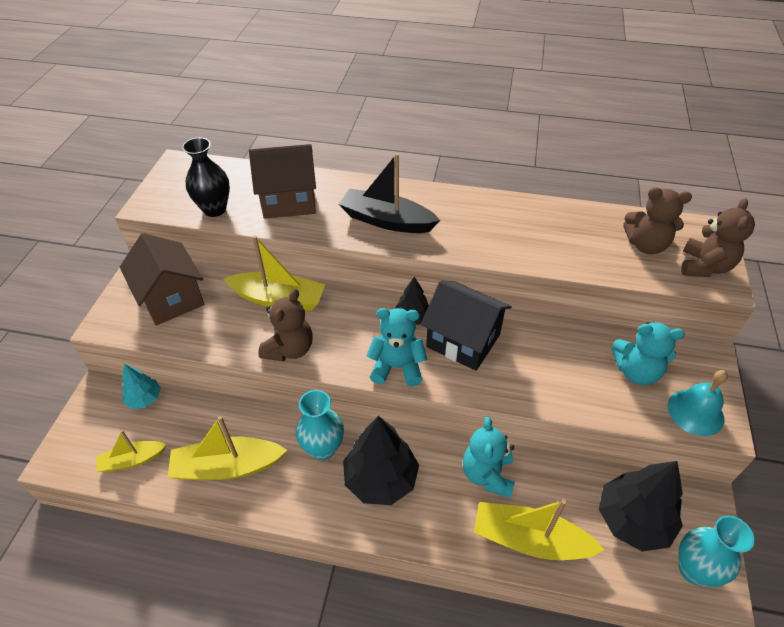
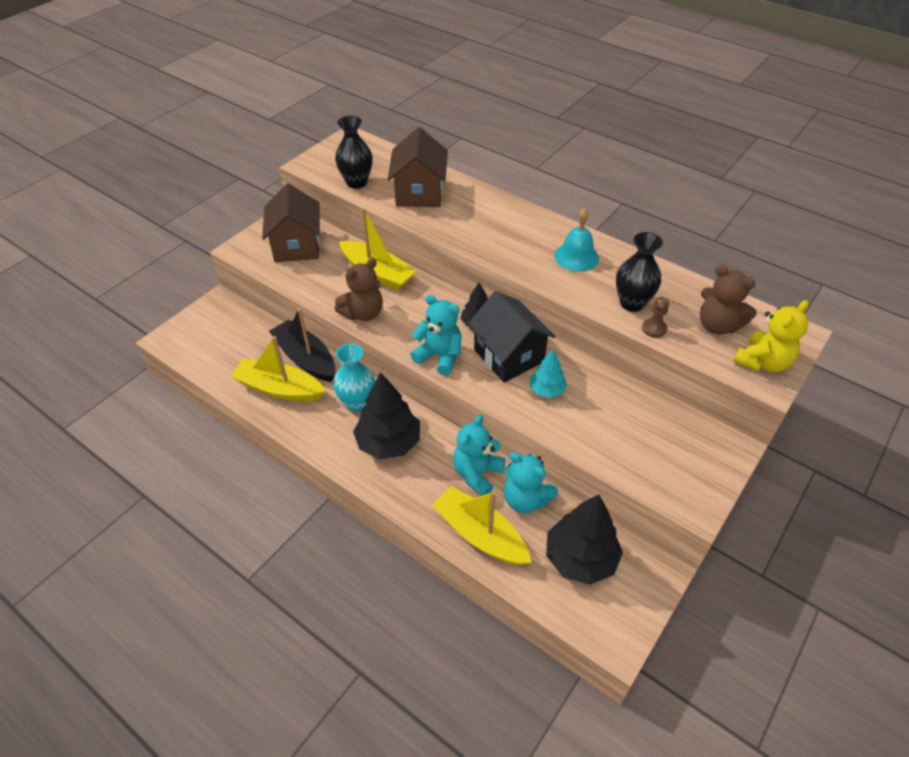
camera: 25 degrees right, 0 degrees up
(132, 460) = (216, 358): yellow boat -> none
(144, 399) = (247, 319): turquoise tree -> turquoise tree (547, 390)
(289, 201) = (419, 193): brown house -> brown house turned 75 degrees clockwise
(386, 221) = (490, 232): black boat -> black boat (305, 358)
(562, 249) = (632, 303): none -> black vase
(597, 267) = (654, 328): none -> brown pawn
(636, 371) = (649, 435): turquoise teddy bear -> turquoise teddy bear (525, 499)
(694, 570) = (608, 617): turquoise vase -> none
(695, 412) = (681, 487): turquoise bell -> turquoise bell (576, 257)
(704, 266) = (762, 362): brown teddy bear -> yellow teddy bear

